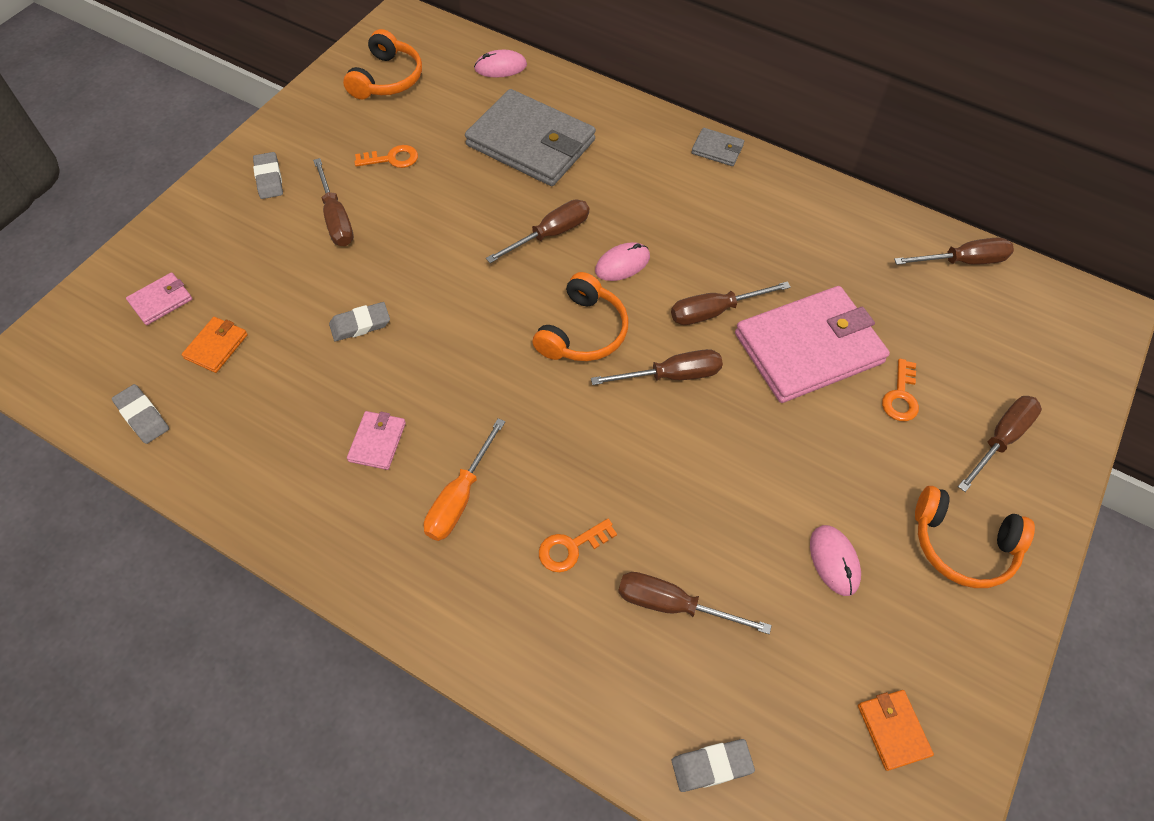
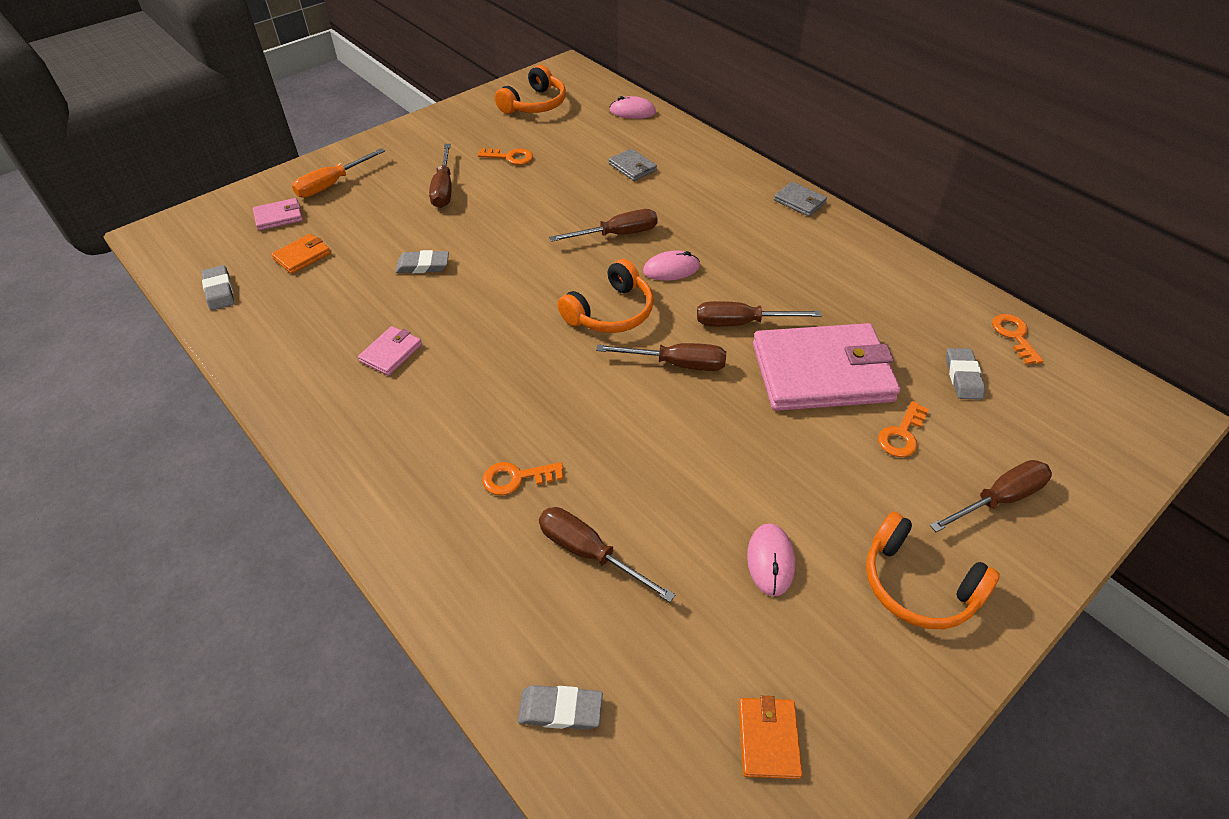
camera: 20 degrees right, 10 degrees down
(269, 178) = (406, 153): grey eraser -> grey eraser (963, 377)
(460, 497) = (438, 412): orange screwdriver -> orange screwdriver (332, 184)
(531, 143) = (632, 167): grey wallet -> grey wallet, size x0.42
(962, 261) = (1014, 336): brown screwdriver -> orange key

